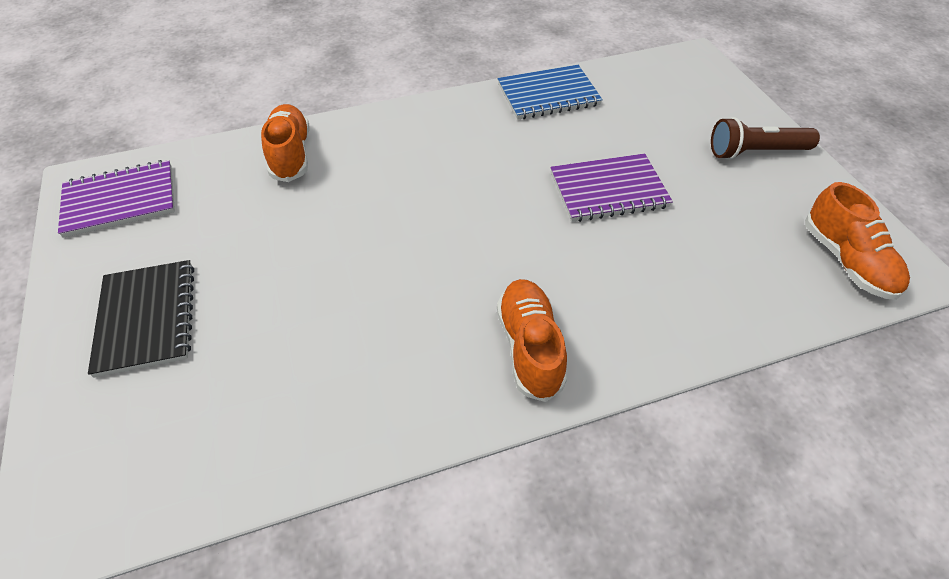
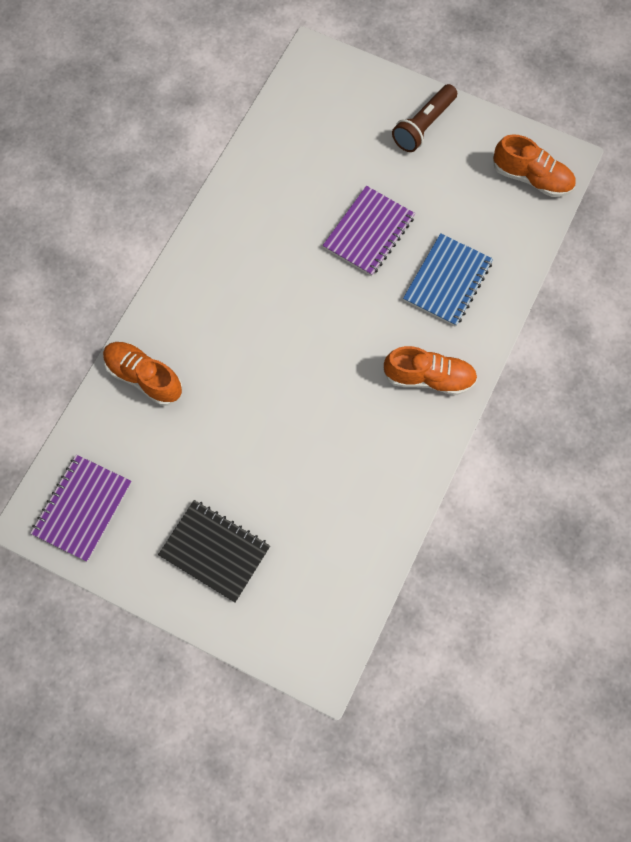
camera: 45 degrees left, 20 degrees up
(529, 347) = (429, 377): orange shoe -> orange shoe turned 150 degrees clockwise
(548, 95) = (252, 178): blue notebook -> blue notebook (447, 281)

